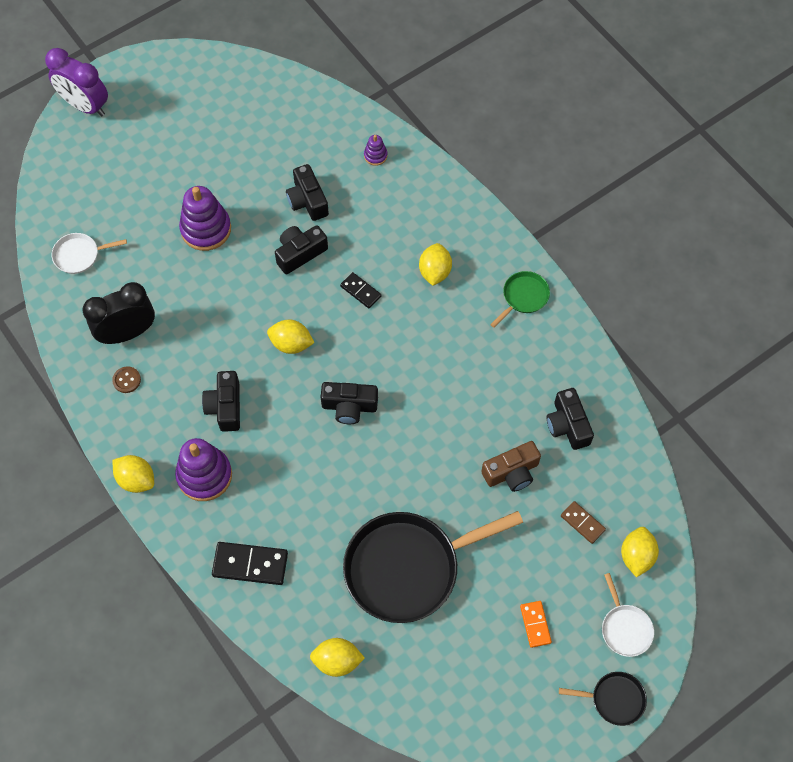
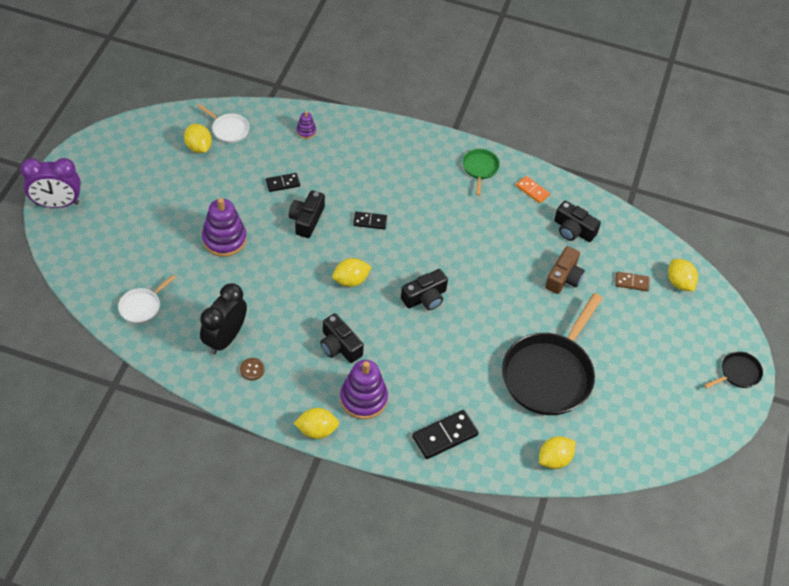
camera: 40 degrees left, 10 degrees down
(307, 200) = (283, 183): black camera -> black domino
(435, 272) = (409, 183): yellow lemon -> yellow lemon (199, 147)
(535, 624) = (655, 359): orange domino -> orange domino (532, 190)
(625, 628) = (708, 328): white pan -> white pan (229, 129)

